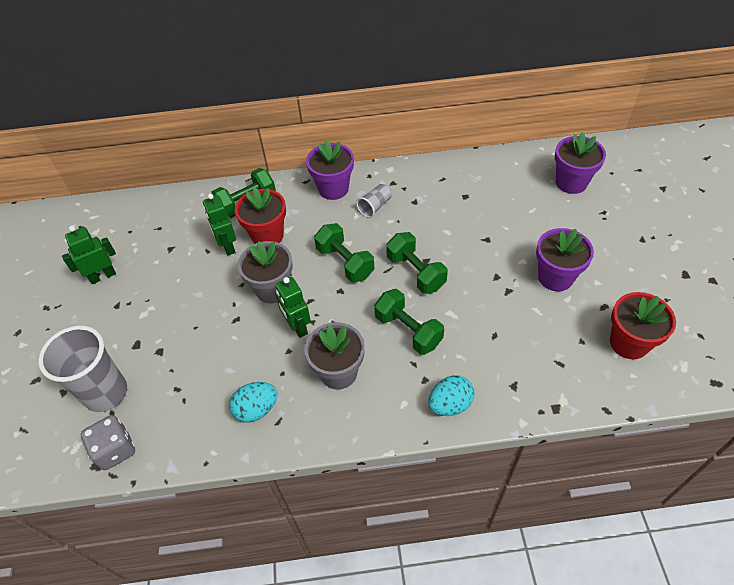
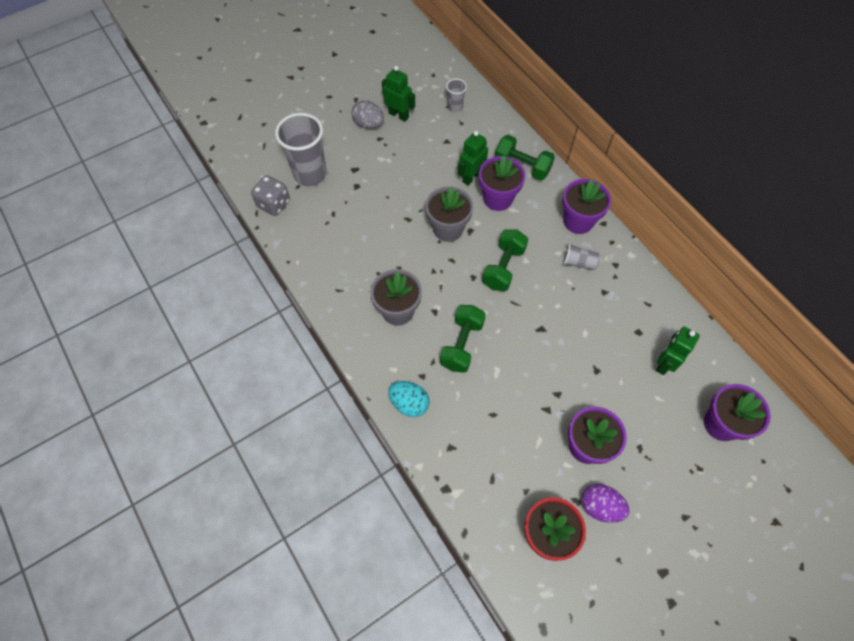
camera: 60 degrees right, 10 degrees up
(90, 308) = (368, 124): none -> grey egg
(136, 225) = (455, 107): none -> grey cup
(256, 409) = (341, 271): turquoise egg -> none
(267, 235) = (497, 198): red flower pot -> purple flower pot
(297, 326) = (423, 263): green robot -> green robot (664, 363)
(416, 272) = (524, 326): green dumbbell -> none
(615, 292) = (600, 506): none -> purple egg

